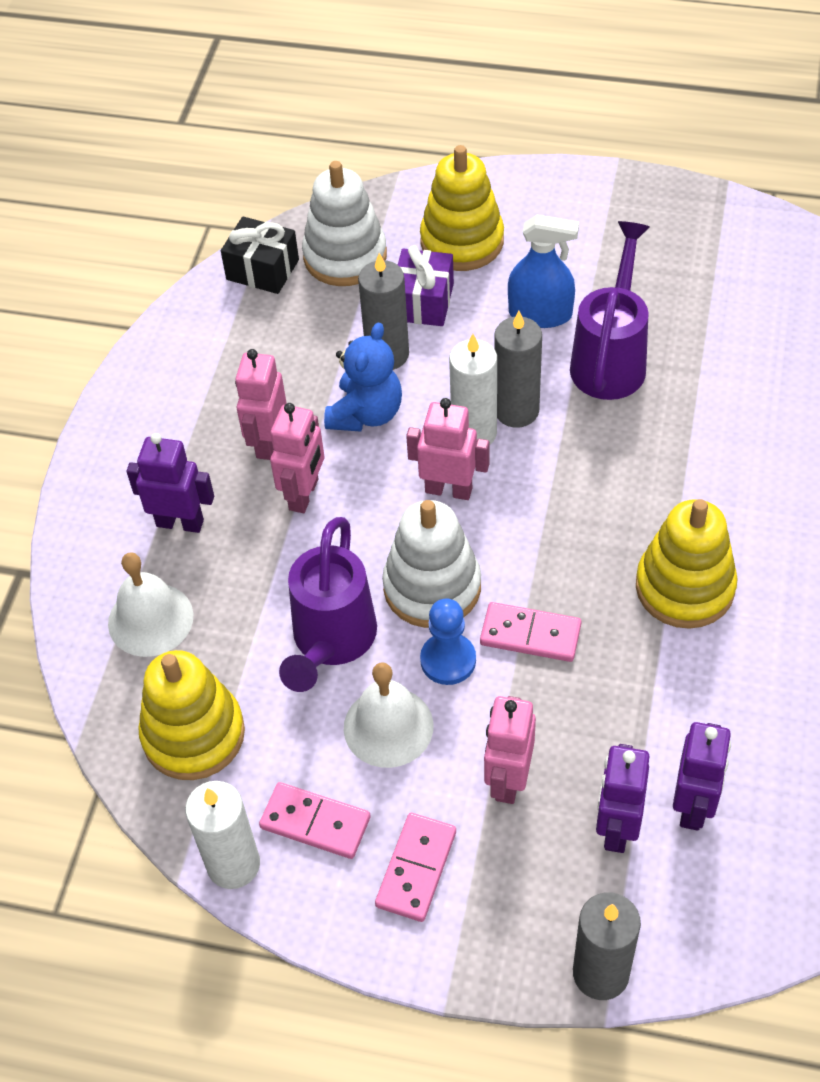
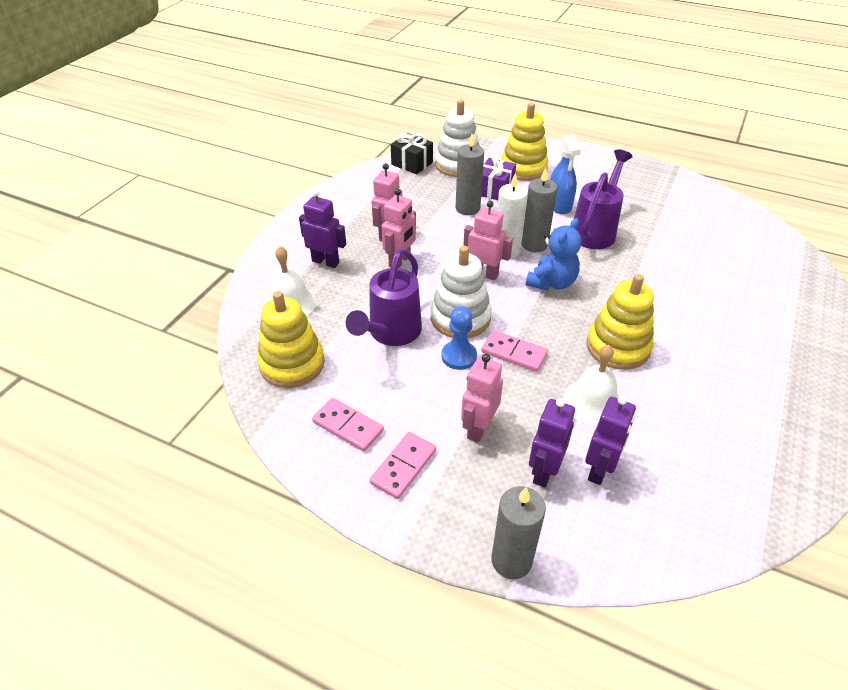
camera: 10 degrees right, 10 degrees down
(233, 864) = (288, 439): white candle -> none
(366, 414) = (447, 231): blue teddy bear -> blue teddy bear (552, 283)
(388, 726) = (411, 384): white bell -> white bell (592, 402)
(540, 314) = (559, 205): blue spray bottle -> blue spray bottle turned 60 degrees clockwise

